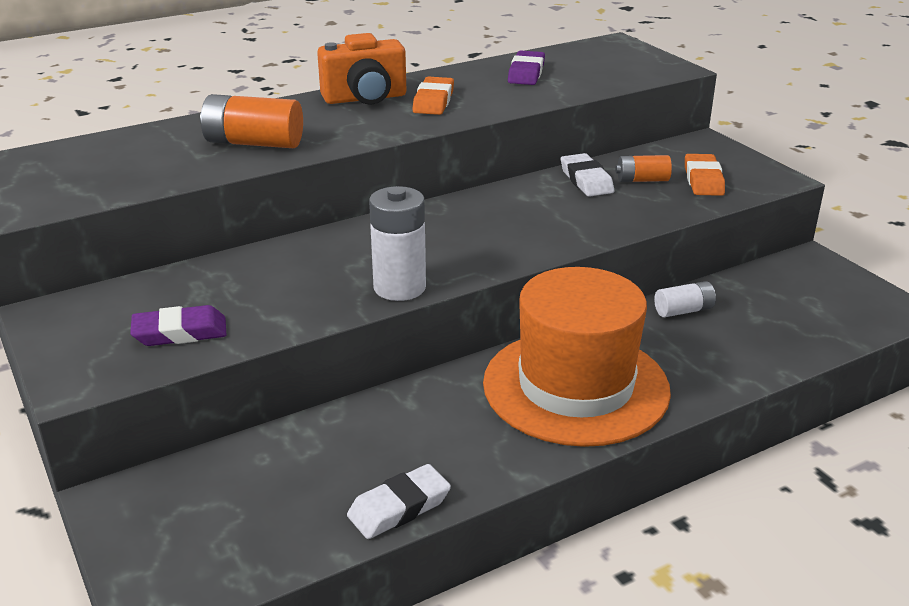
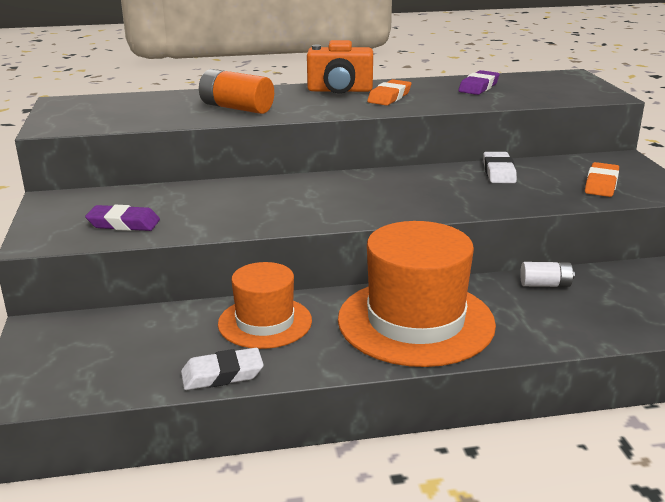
camera: 20 degrees right, 5 degrees down
(399, 287) = (296, 220): white battery -> none
(405, 425) = (265, 322): none -> orange hat
(642, 180) = (547, 178): orange battery -> none

